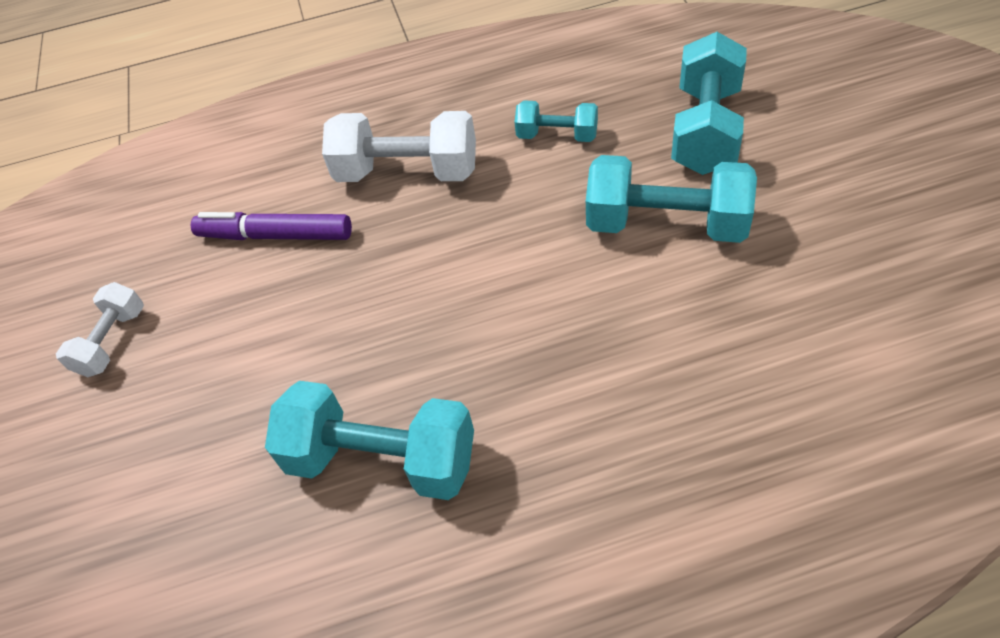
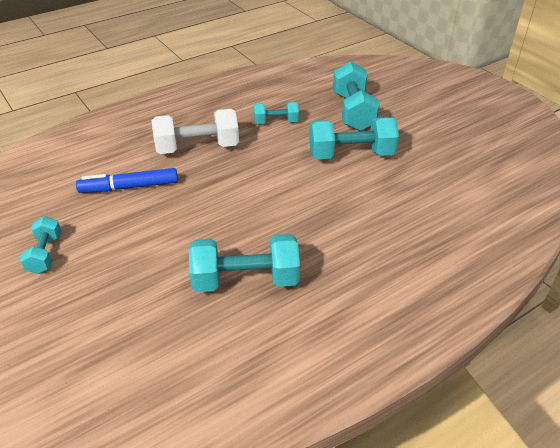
camera: 25 degrees left, 10 degrees down
(113, 342) = (45, 254): white dumbbell -> turquoise dumbbell
(275, 236) = (129, 187): purple marker -> blue marker

